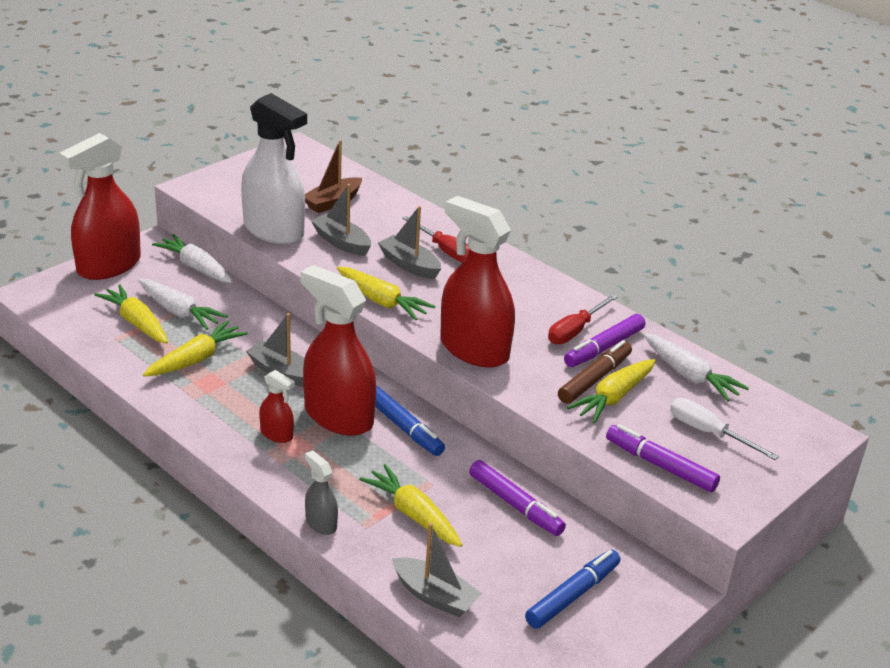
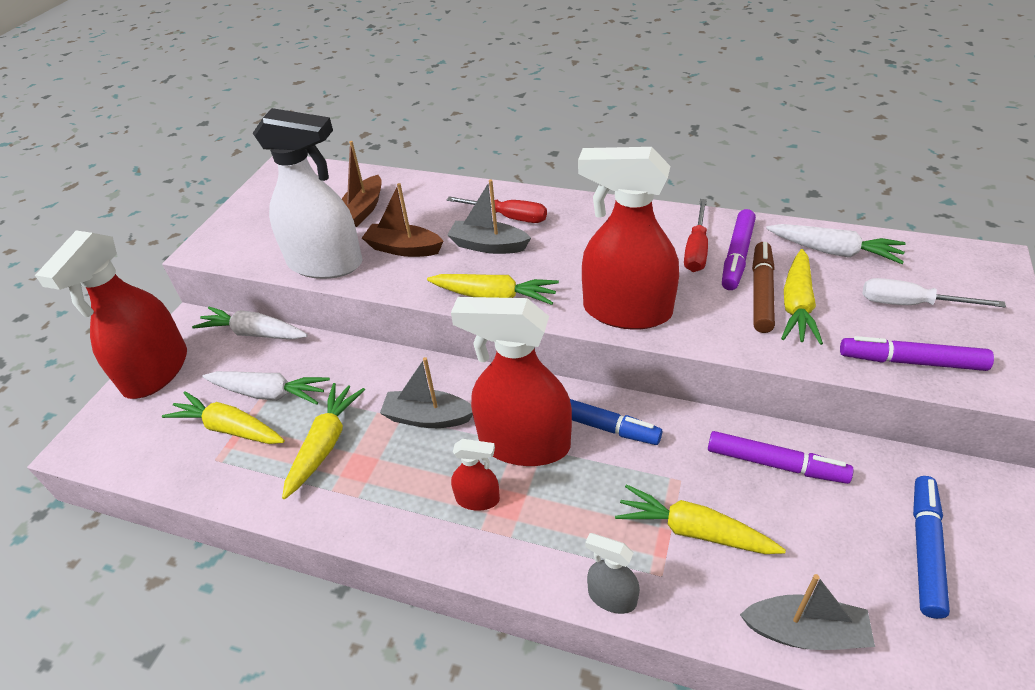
camera: 20 degrees left, 10 degrees up
(341, 242) = (403, 248): grey boat -> brown boat

